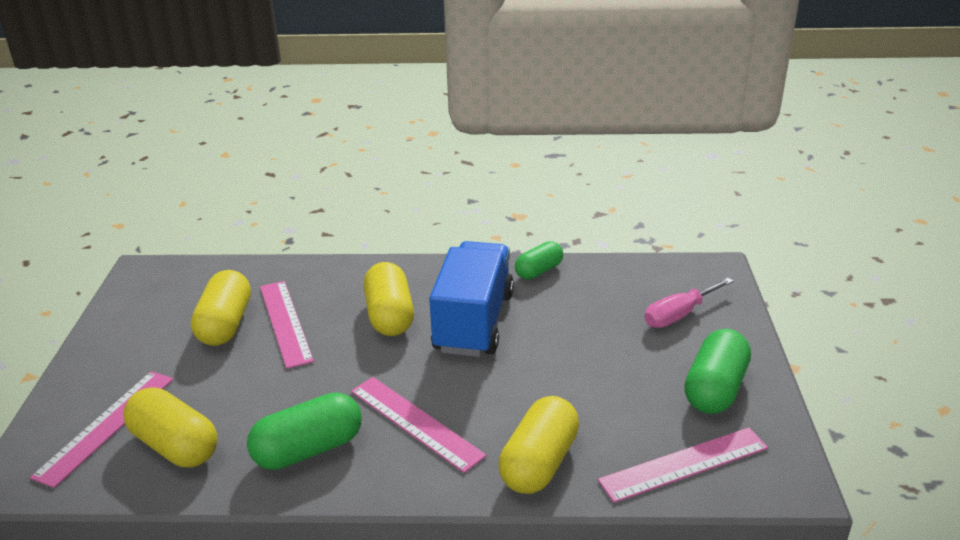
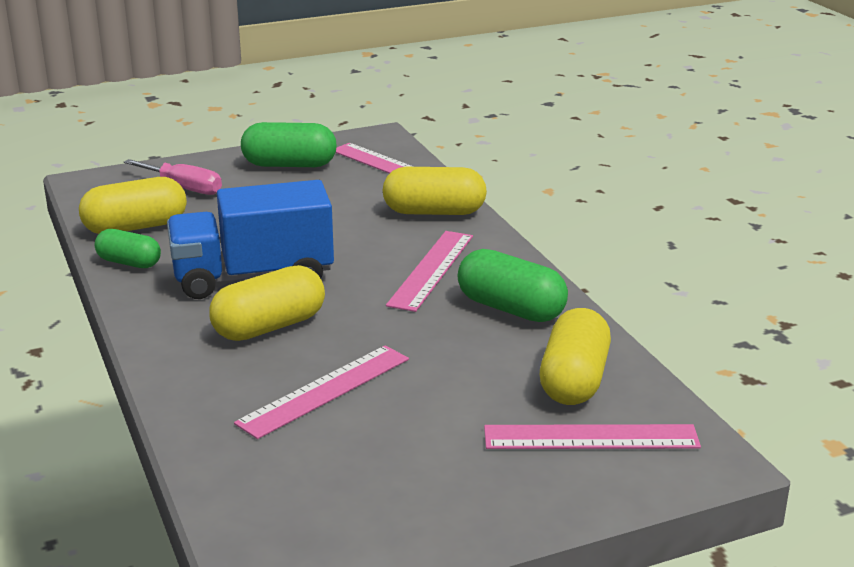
camera: 115 degrees left, 5 degrees down
(225, 324) = (357, 433): yellow capsule -> yellow capsule (135, 227)

